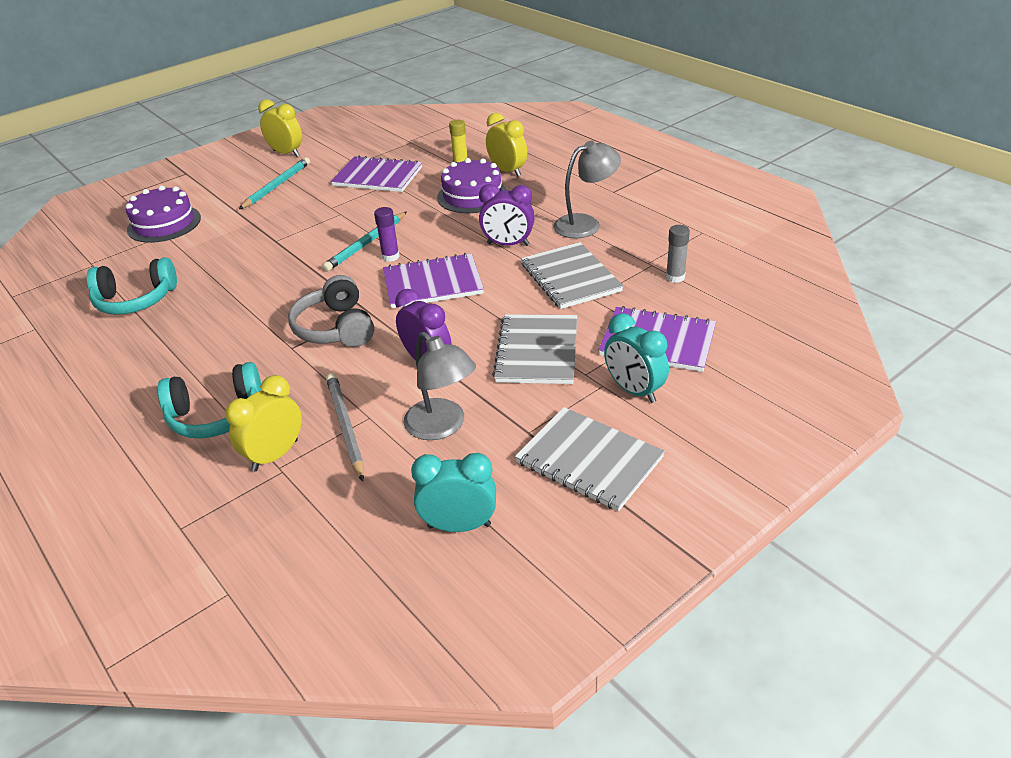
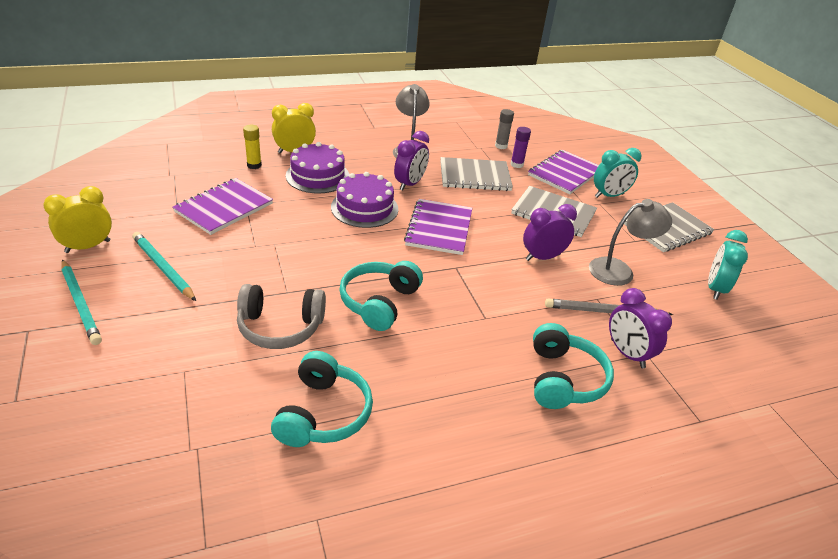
camera: 75 degrees left, 0 degrees up
(164, 224) = (154, 368): purple cake -> purple cake (364, 208)
(275, 455) = (627, 353): yellow clock -> purple clock
(284, 285) = (379, 302): none -> turquoise headphones
(336, 328) = (471, 288): grey headphones -> grey headphones (280, 327)
(366, 244) = (346, 243): turquoise pencil -> turquoise pencil (80, 303)
(390, 257) = (380, 236): purple glue stick -> purple glue stick (516, 164)

